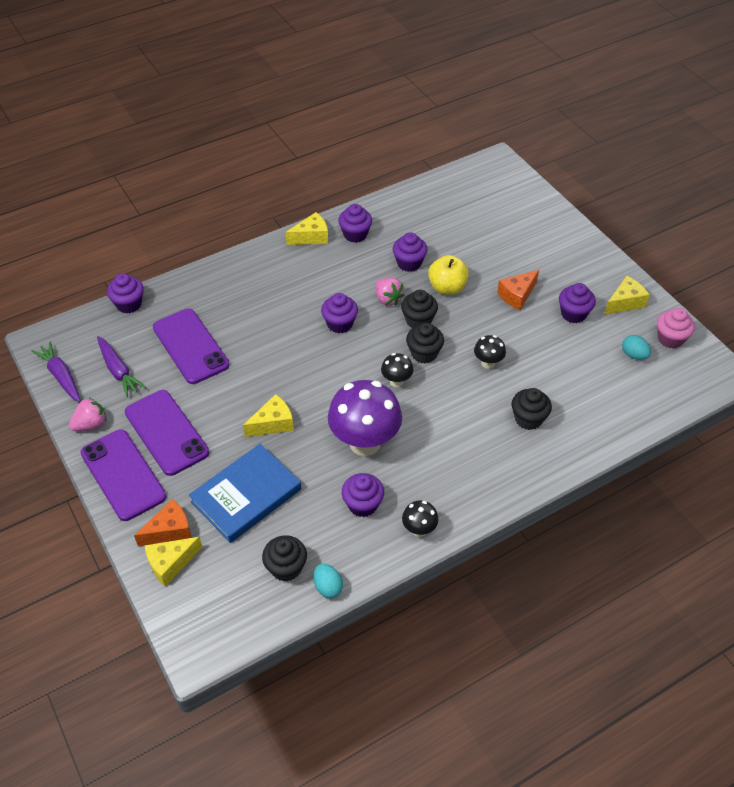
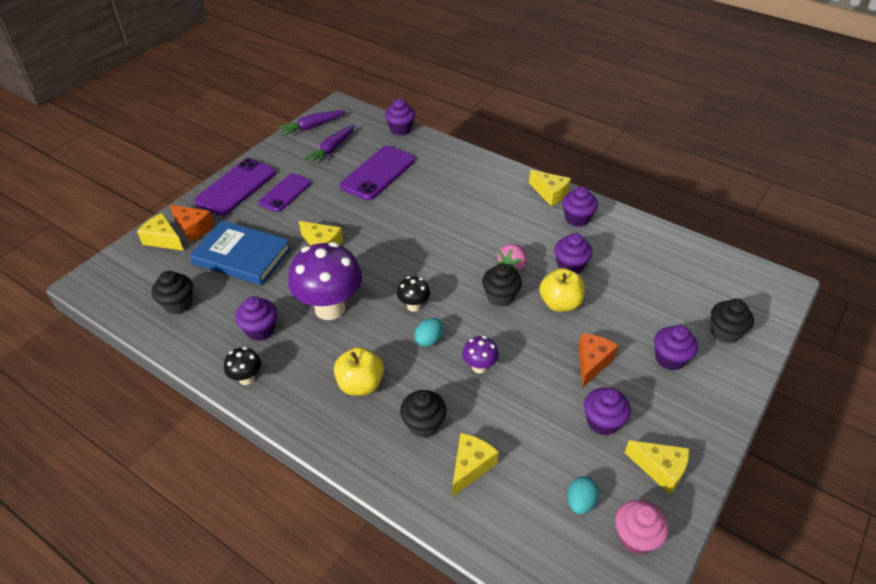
camera: 65 degrees right, 5 degrees down
(61, 376) = (312, 126): purple carrot -> purple carrot turned 150 degrees counterclockwise
(91, 424) = (275, 156): pink strawberry -> none
(166, 432) = (285, 193): purple phone -> purple phone, size x0.66
(328, 587) = (166, 336): turquoise egg -> turquoise egg (429, 340)
(340, 324) = (459, 246): purple cupcake -> purple cupcake (670, 359)
(424, 353) = (460, 314): black cupcake -> black cupcake (725, 332)
(467, 447) = (360, 384): none -> yellow apple
(488, 363) = (479, 367): black mushroom -> purple mushroom
(517, 295) = (592, 362): orange cheese -> orange cheese turned 90 degrees clockwise
(580, 404) = (470, 467): none -> yellow cheese

